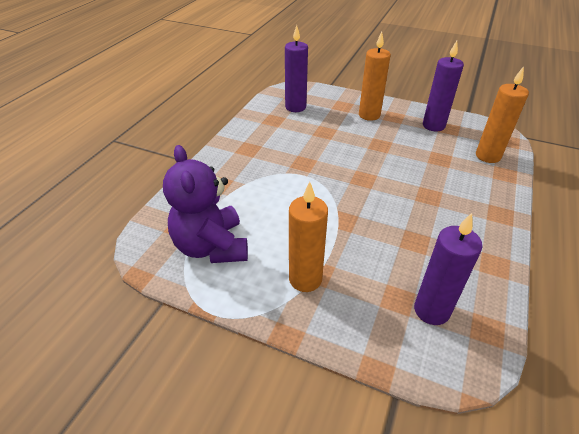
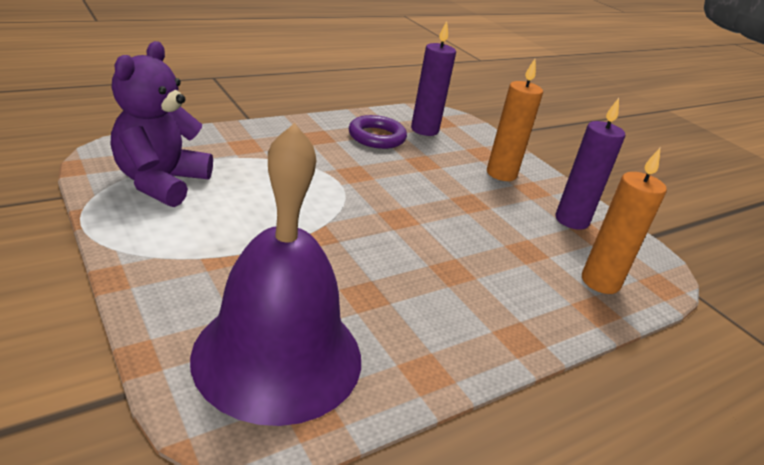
camera: 30 degrees right, 10 degrees down
(279, 128) = (377, 137): none -> purple ring
(305, 279) = (198, 252): orange candle -> none
(431, 310) = (278, 356): purple candle -> purple bell

